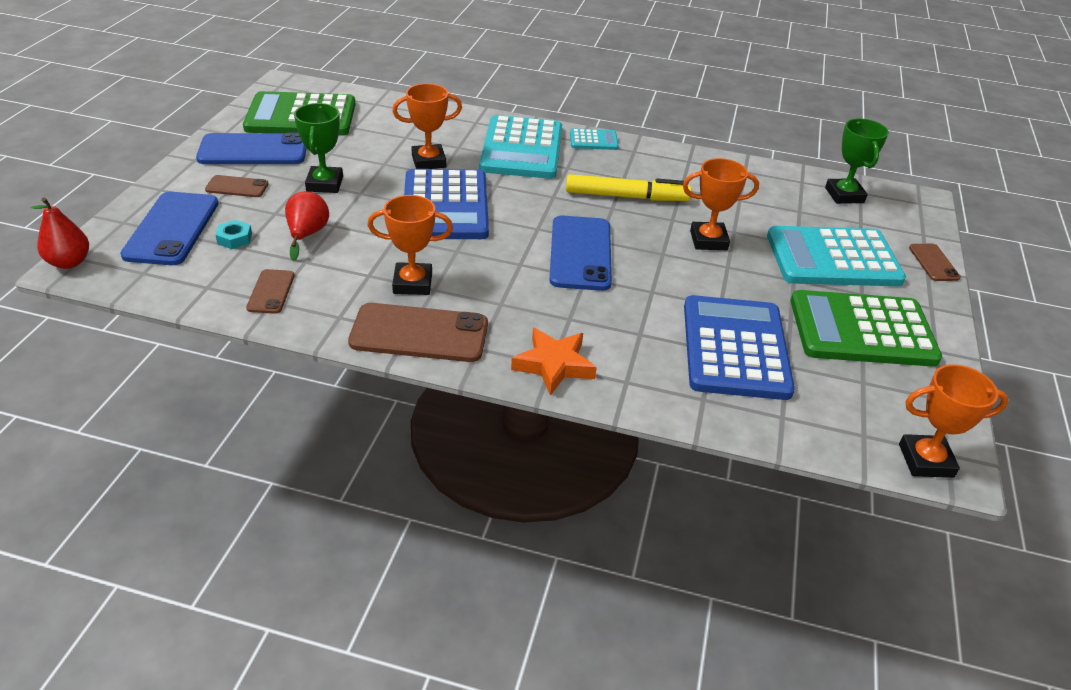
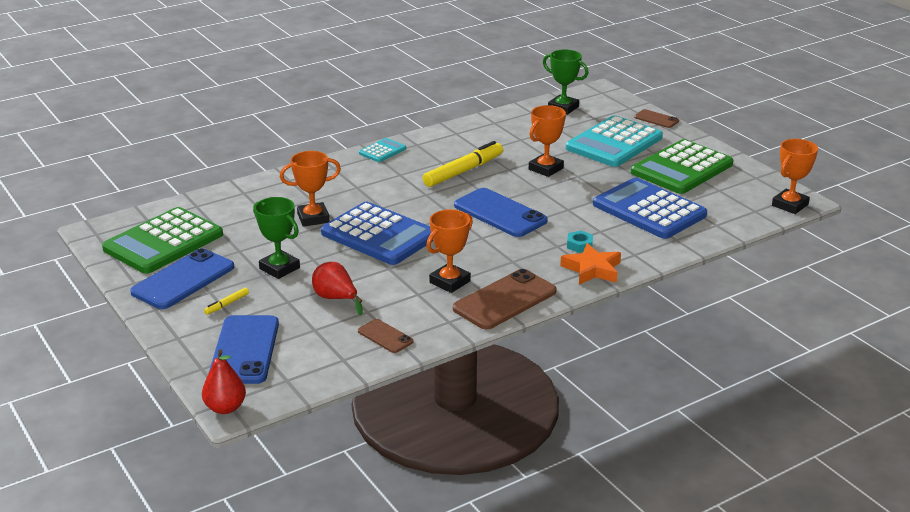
camera: 45 degrees left, 10 degrees down
(172, 229) = (244, 350): blue phone -> blue phone turned 45 degrees clockwise
(235, 239) = (298, 328): turquoise nut -> turquoise nut (579, 245)
(237, 187) = (227, 304): brown phone -> yellow marker
(429, 161) = (313, 218): orange trophy -> orange trophy turned 45 degrees clockwise
(522, 149) = (352, 179): turquoise calculator -> none

